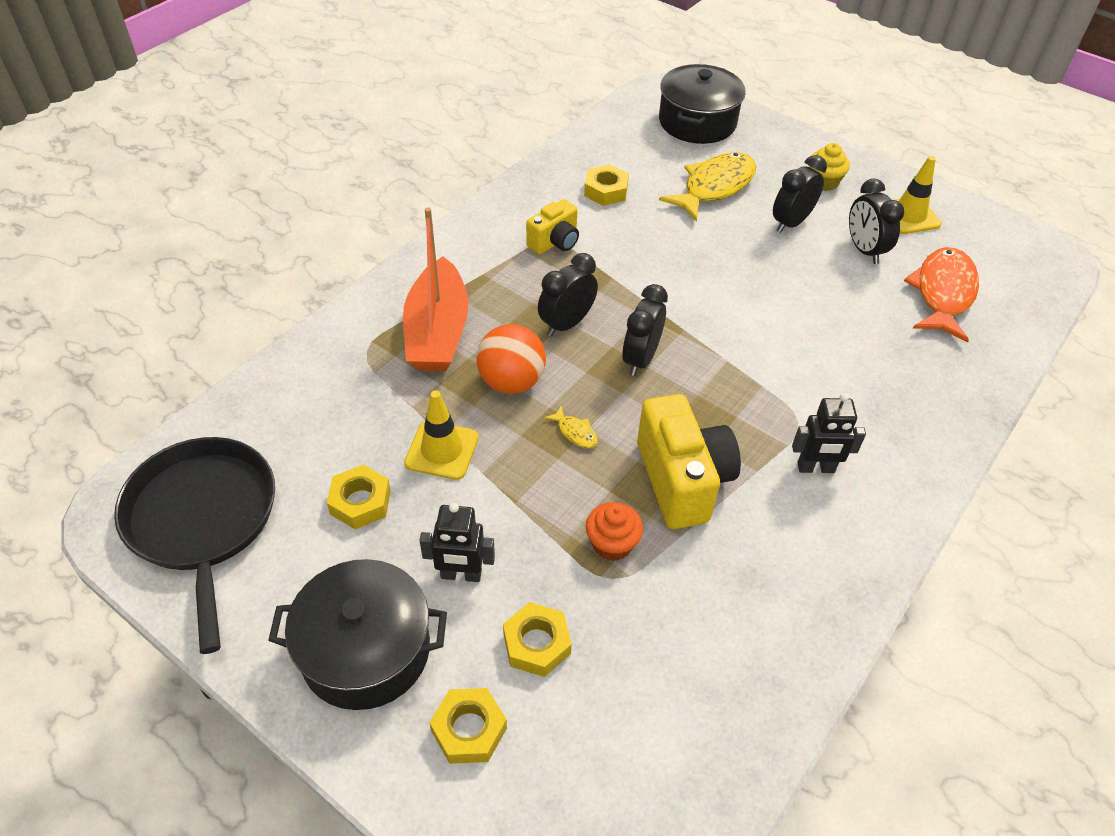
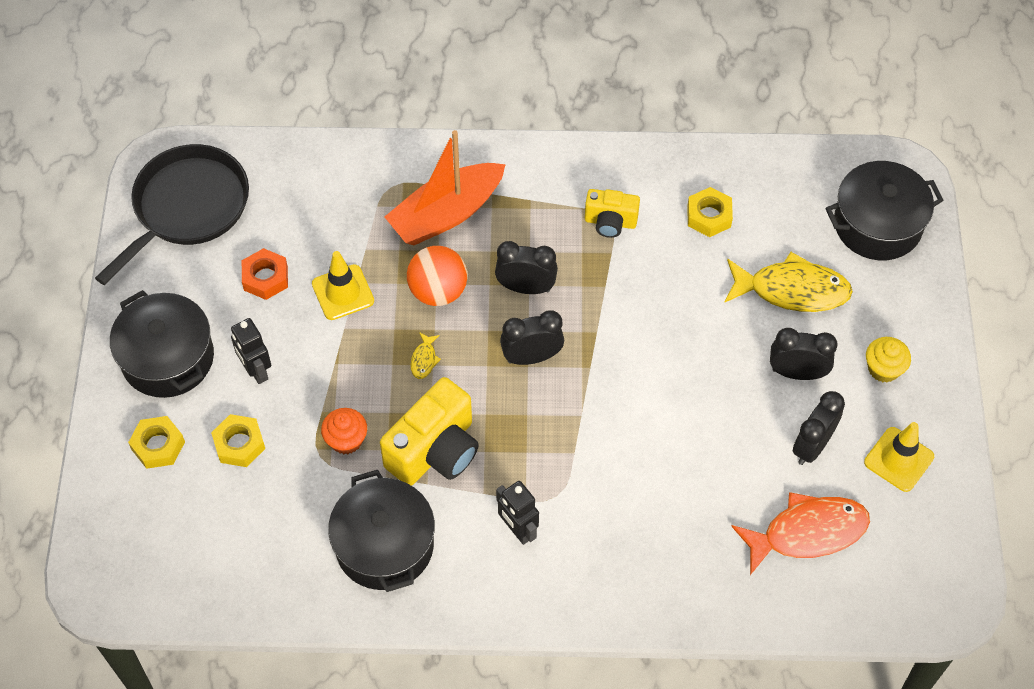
camera: 55 degrees right, 10 degrees up
(360, 502) = (265, 278): yellow nut -> orange nut
(760, 582) = (384, 545): none -> black pot

